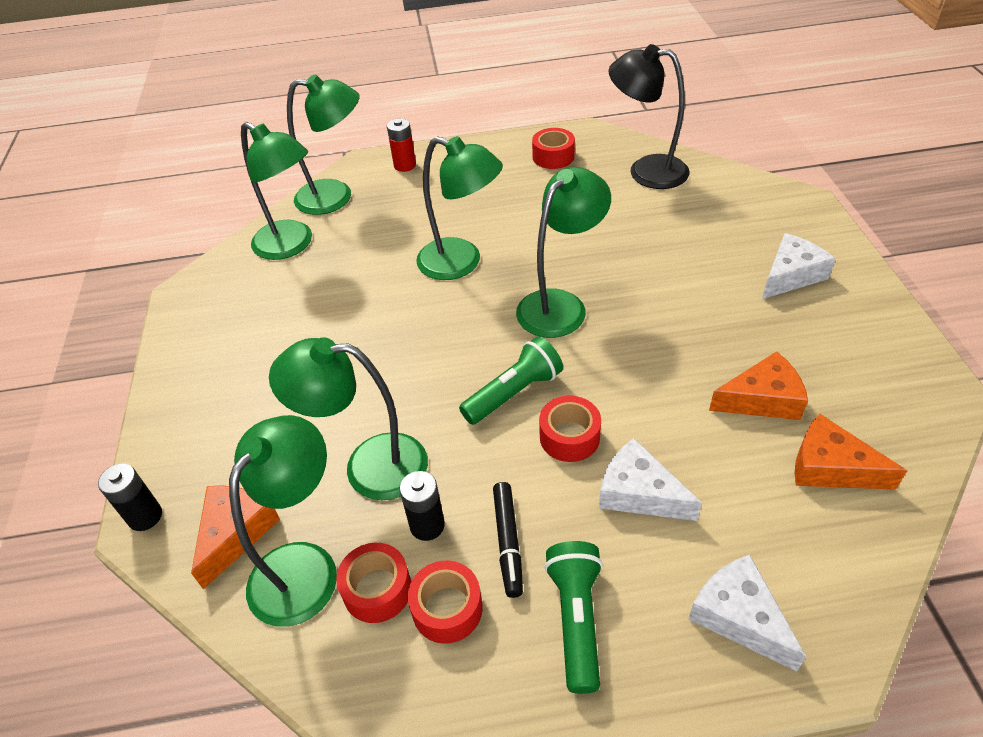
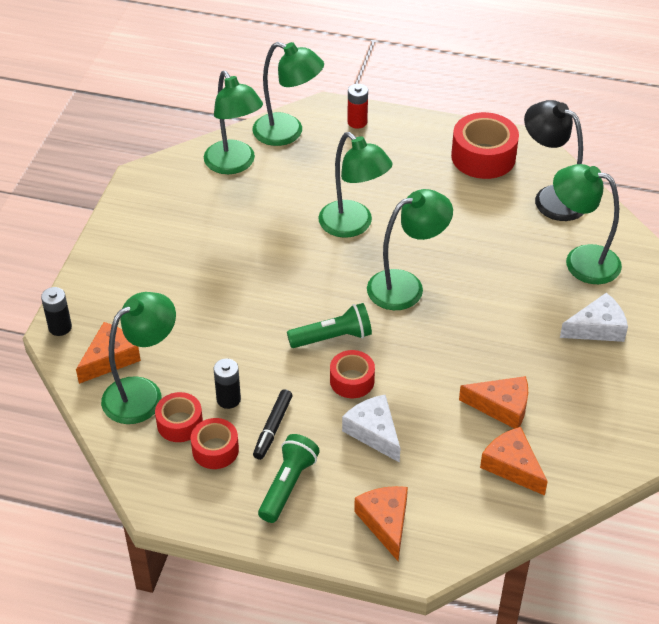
camera: 20 degrees right, 0 degrees up
(369, 466) = (211, 349): green lamp -> green lamp (581, 260)
(553, 157) = (483, 157): red tape -> red tape, size x1.68
(739, 616) = (385, 522): white cheese -> orange cheese

